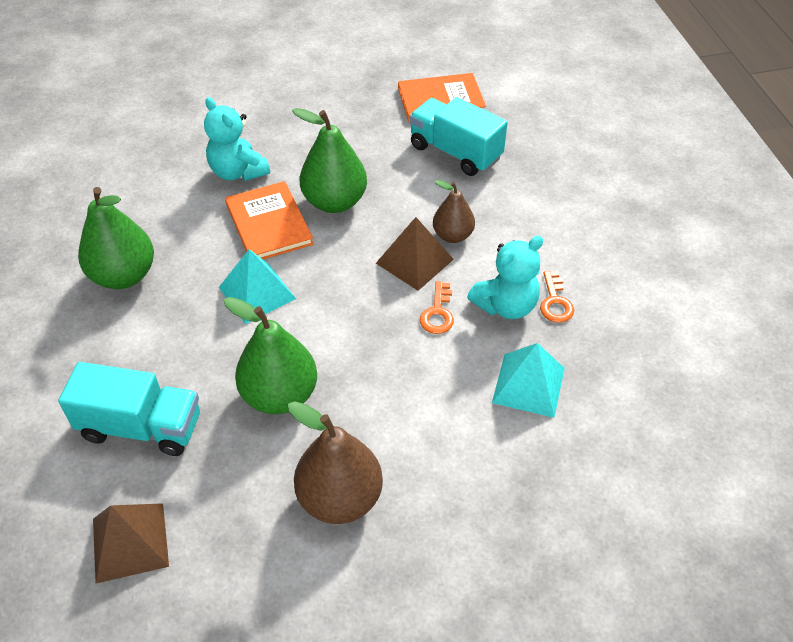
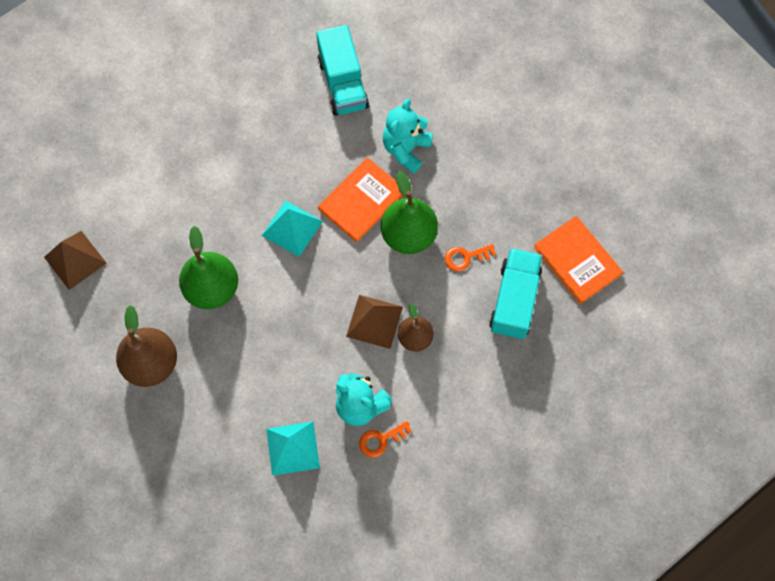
camera: 65 degrees right, 20 degrees up
(124, 276) = (266, 134): green pear -> none
(141, 427) = (152, 219): turquoise truck -> turquoise truck (343, 84)
(438, 313) = (330, 359): orange key -> orange key (465, 257)

